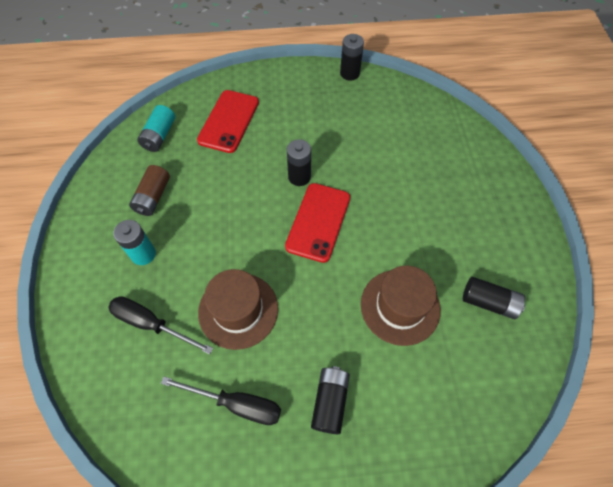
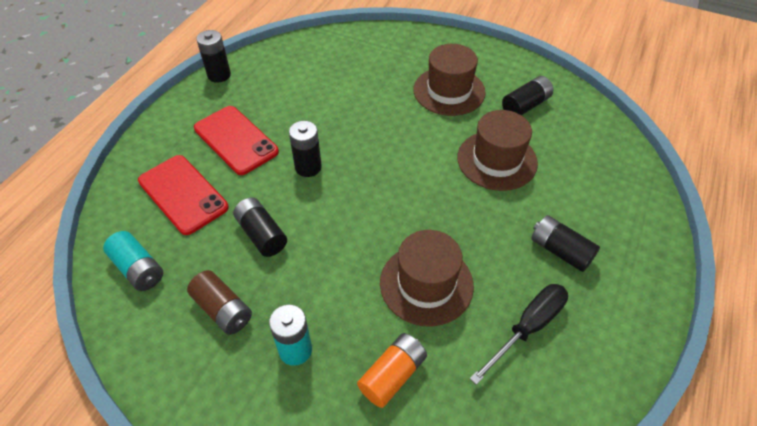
camera: 60 degrees left, 10 degrees down
(151, 324) = (392, 375): black screwdriver -> orange battery
(222, 183) = (261, 234): none -> black battery
(318, 222) = (371, 176): red phone -> red phone (236, 140)
(456, 231) = (449, 91): none -> brown hat

